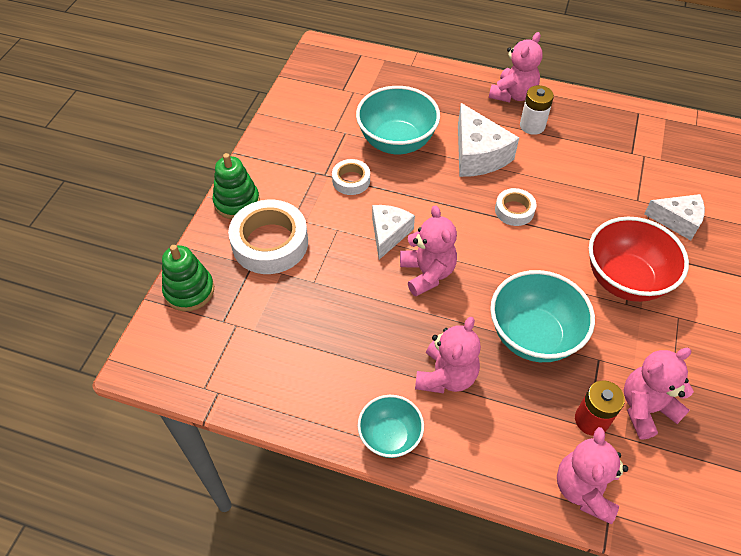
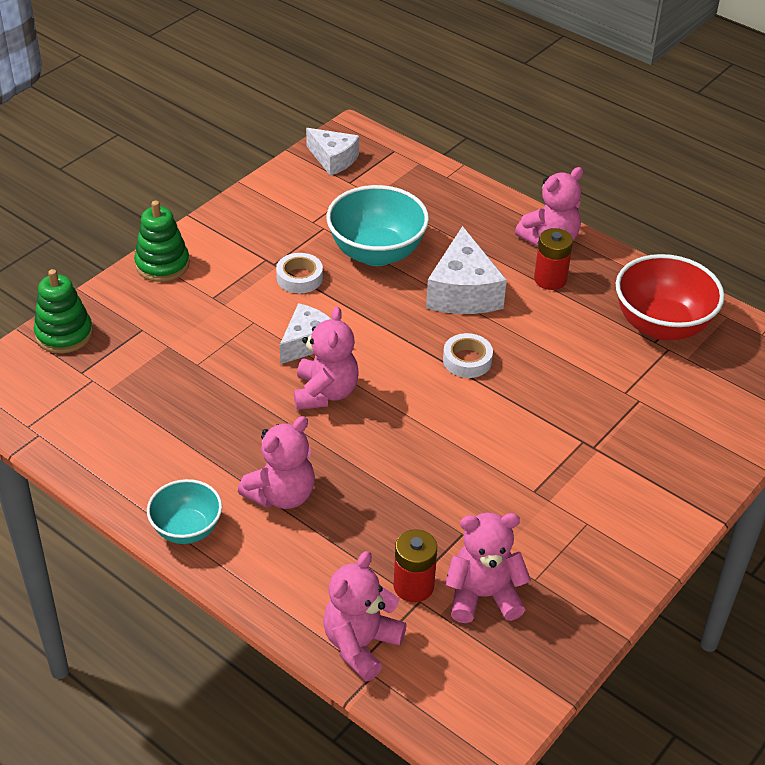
camera: 20 degrees right, 10 degrees down
(270, 243) = (173, 314): white tape -> none
(532, 126) = (550, 279): white battery -> red battery
(533, 336) = (403, 488): turquoise bowl -> none
(625, 280) = (549, 467): red bowl -> red bowl (661, 325)
(677, 221) = (659, 428): white cheese -> white cheese (333, 159)

